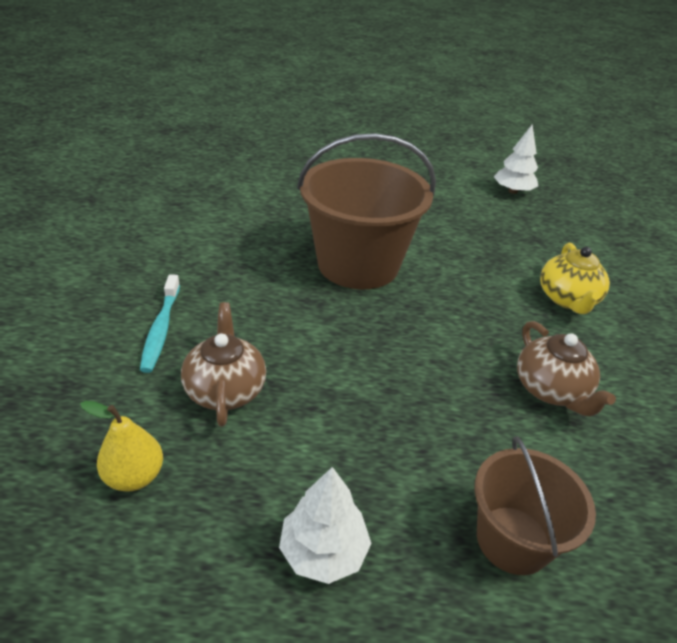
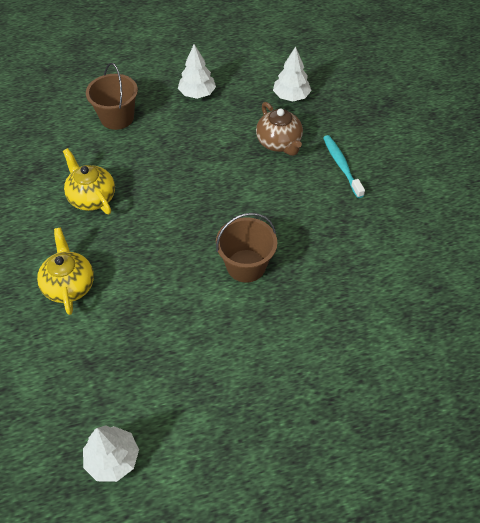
camera: 165 degrees right, 15 degrees up
(134, 476) = (291, 96): yellow pear -> white tree
(358, 264) = (246, 266): brown bucket -> brown bucket, size x0.57
(551, 390) = (92, 197): brown teapot -> yellow teapot

